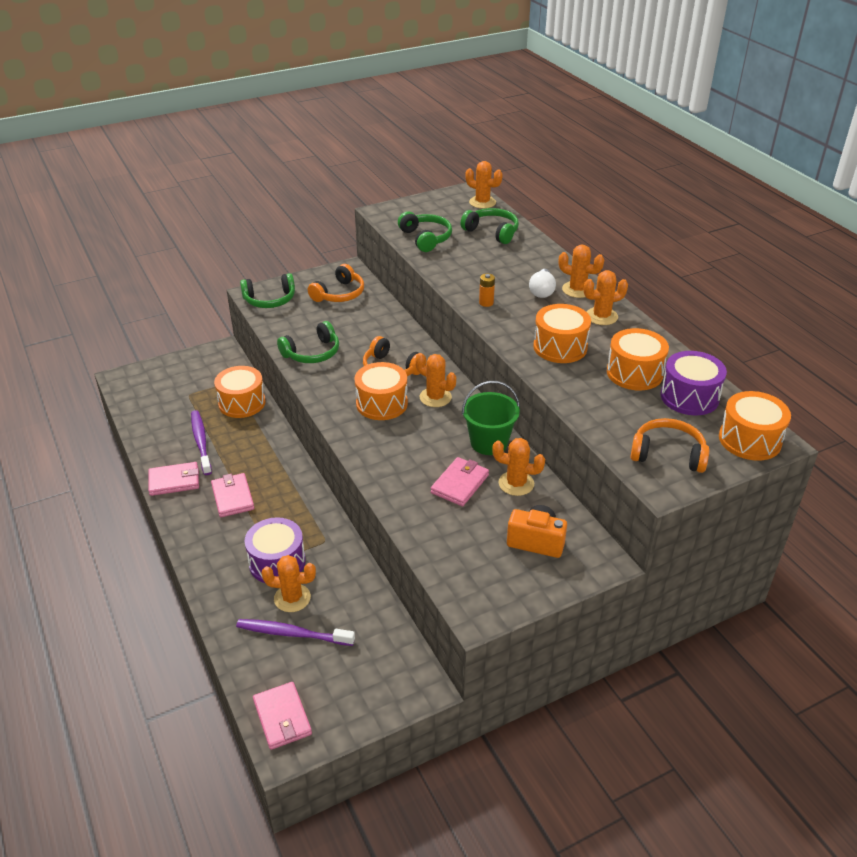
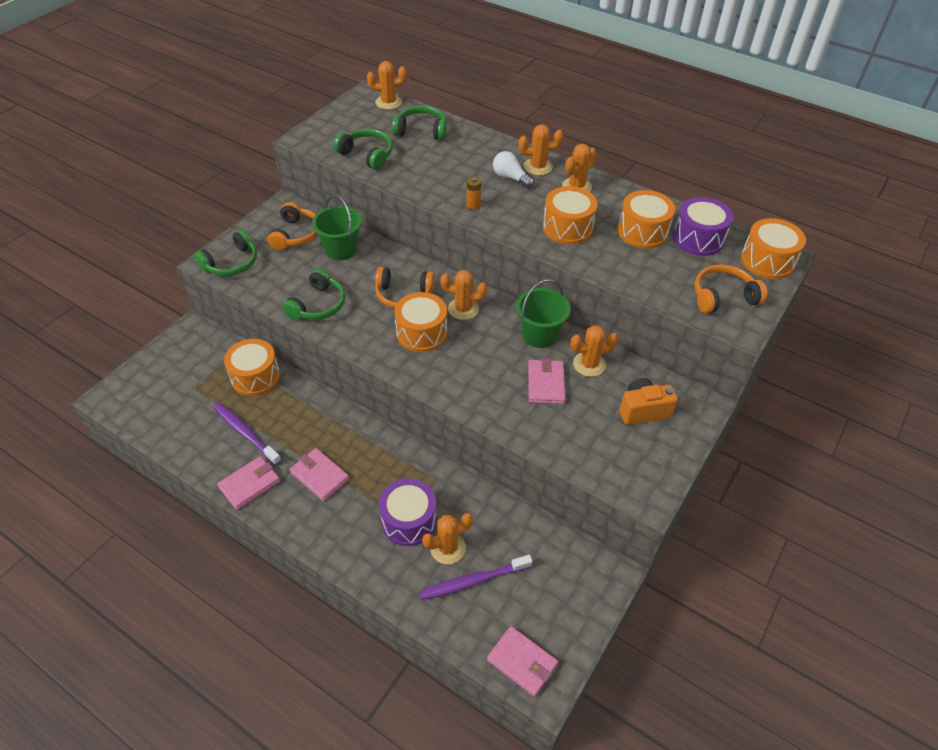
camera: 30 degrees left, 10 degrees up
(367, 317) = (341, 249): none -> green bucket
(542, 291) = (510, 178): white light bulb -> white light bulb turned 150 degrees clockwise

